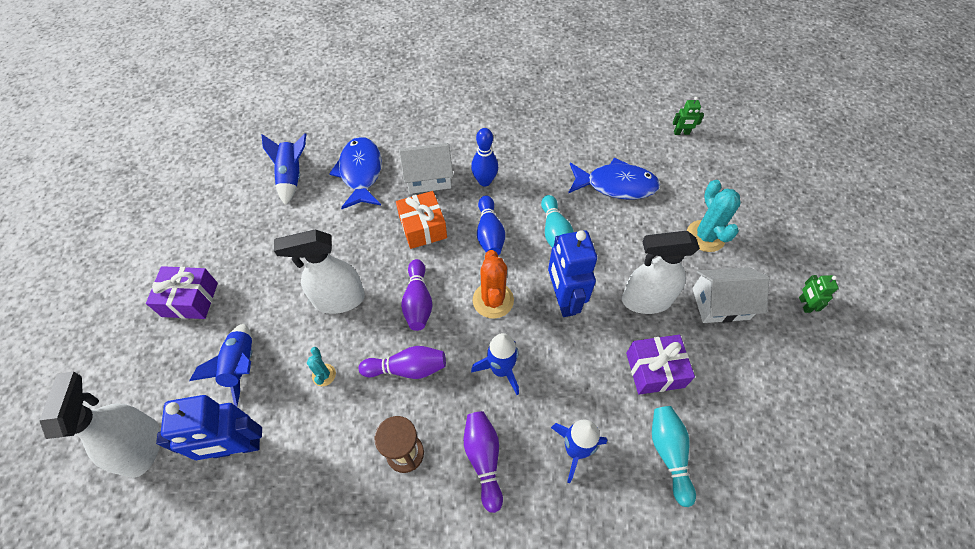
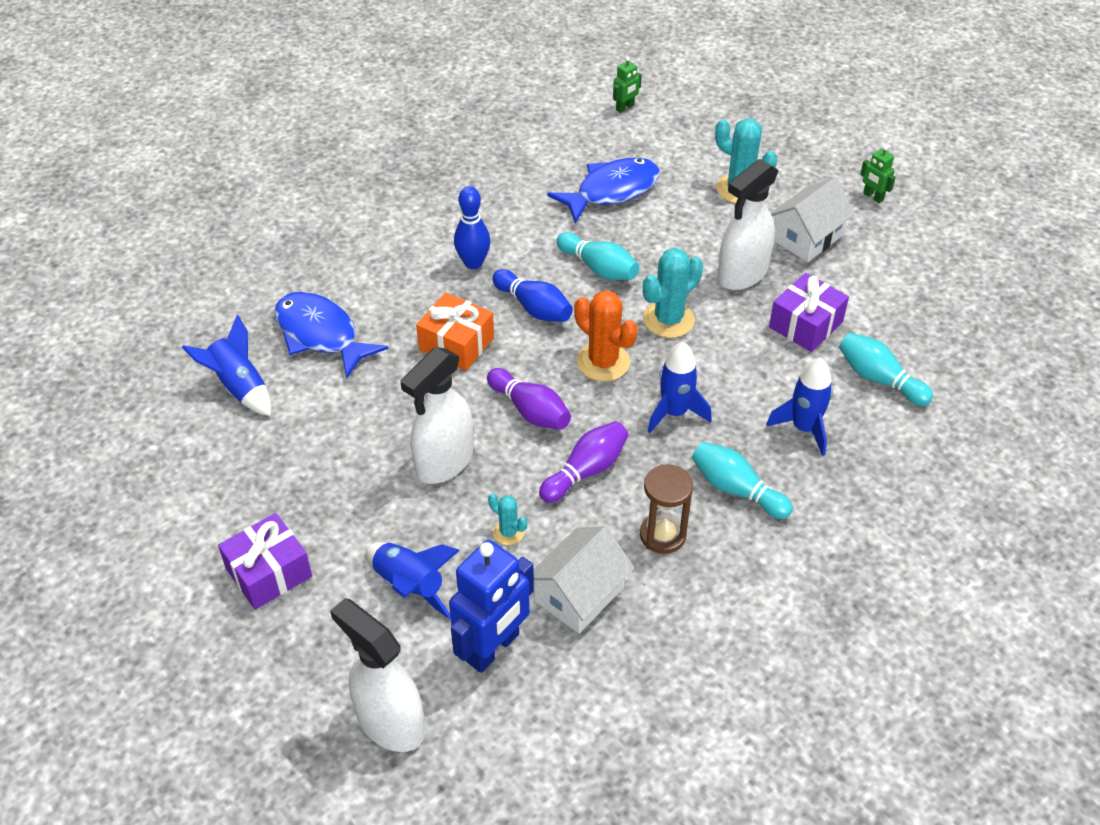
camera: 40 degrees left, 10 degrees down
(428, 178) = (406, 295): white house -> white house (579, 594)
(483, 459) = (736, 489): purple bowling pin -> turquoise bowling pin
(563, 299) = (668, 319): blue robot -> turquoise cactus

